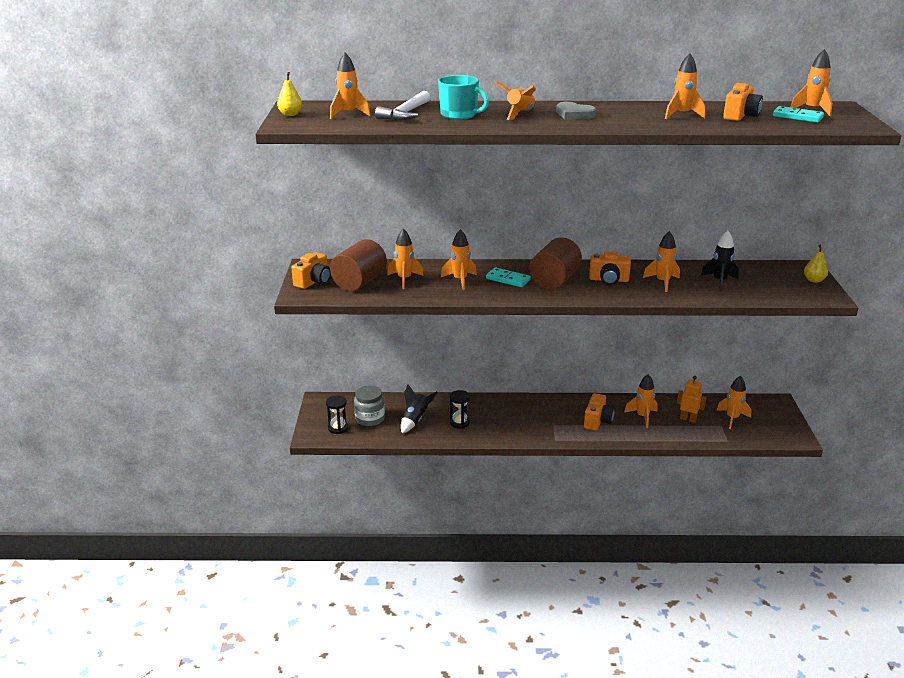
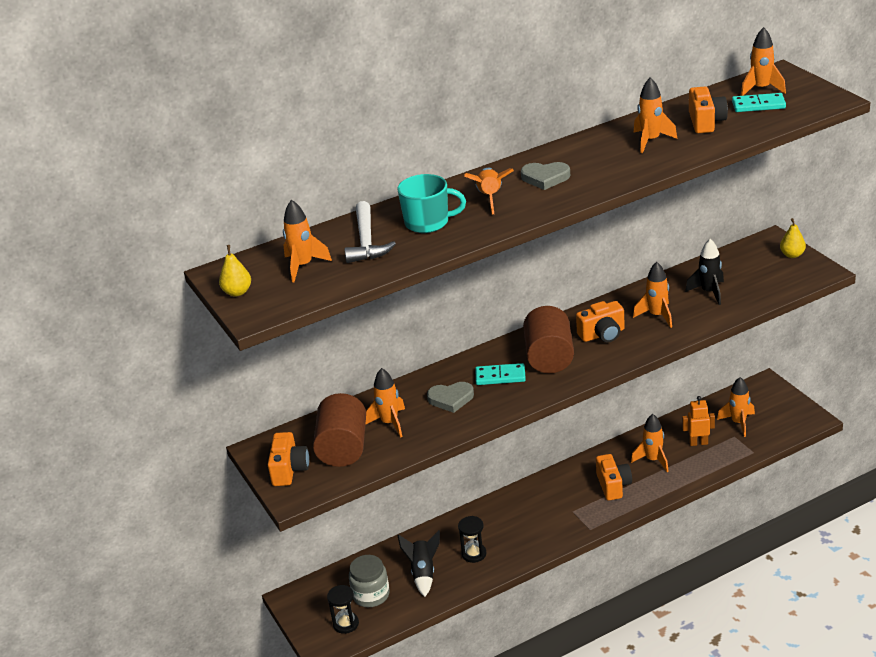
camera: 25 degrees left, 5 degrees up
(460, 280) = (451, 399): orange rocket -> grey heart

